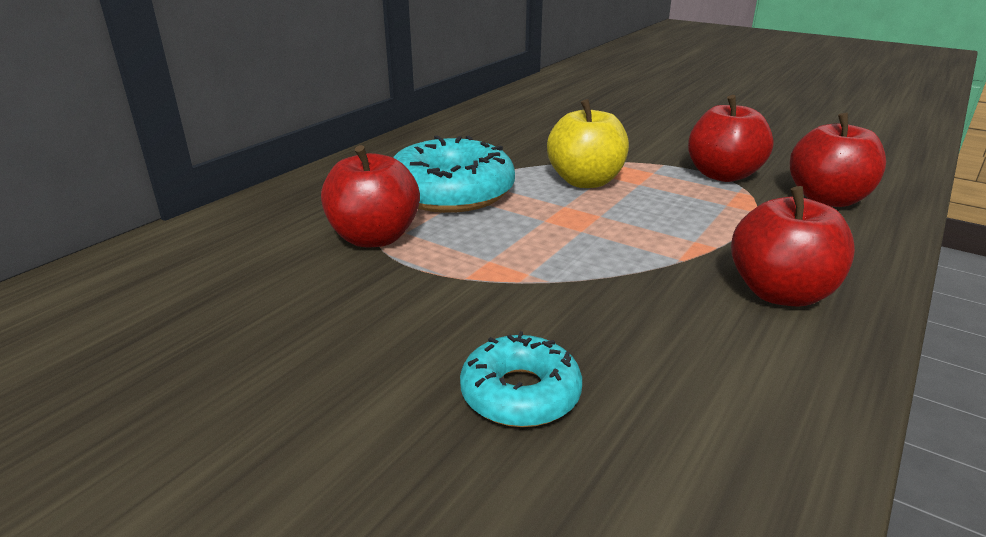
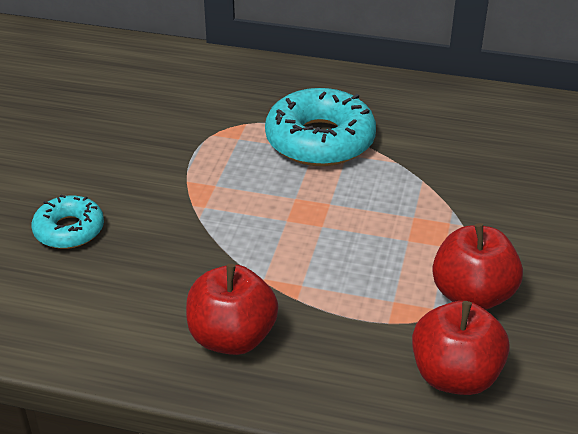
camera: 70 degrees right, 10 degrees up
(374, 238) = (223, 128): red apple -> none
(585, 181) = (391, 207): yellow apple -> none

